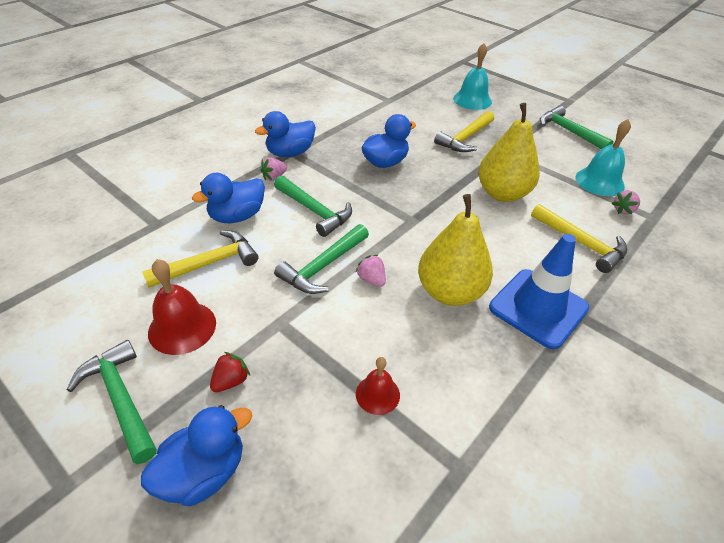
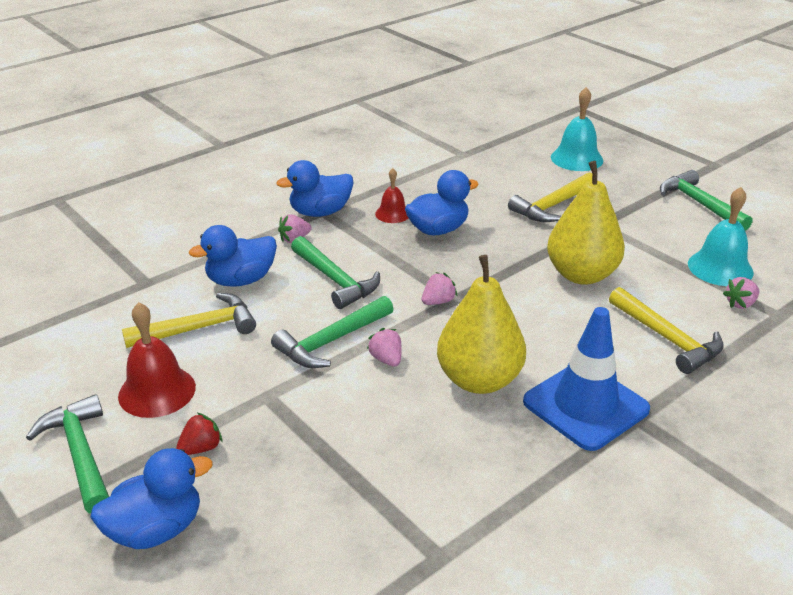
camera: 10 degrees right, 10 degrees down
(377, 394) = (363, 476): red bell -> red bell (392, 214)
(400, 224) = (438, 301): none -> pink strawberry

